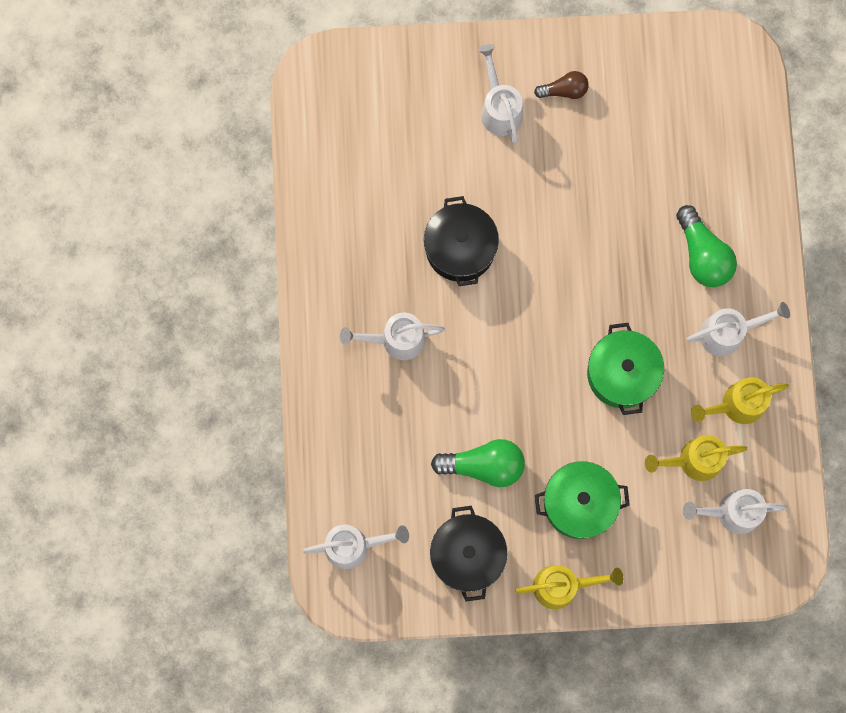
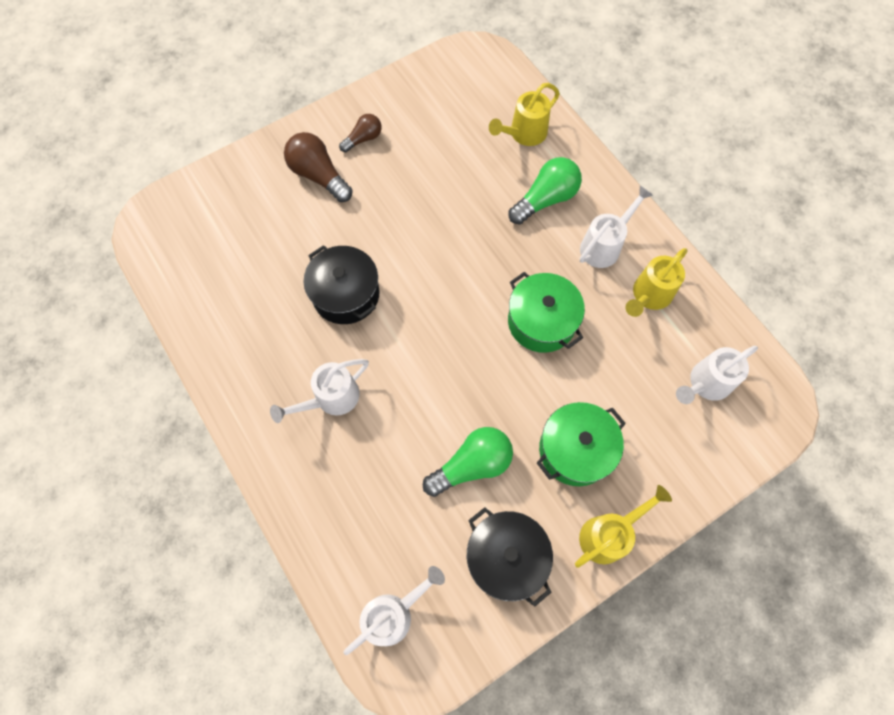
camera: 30 degrees left, 10 degrees down
(499, 108) = (319, 175): white watering can -> brown light bulb
(693, 460) = (645, 359): yellow watering can -> yellow watering can (524, 134)
(702, 255) = (545, 199): green light bulb -> green light bulb turned 75 degrees counterclockwise

